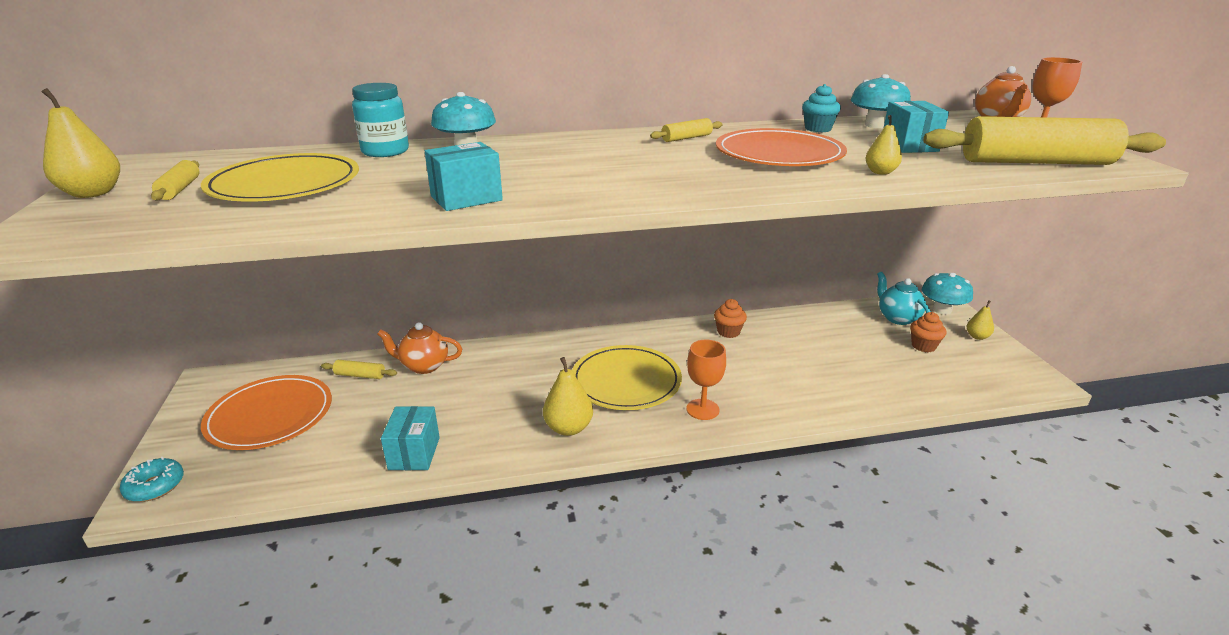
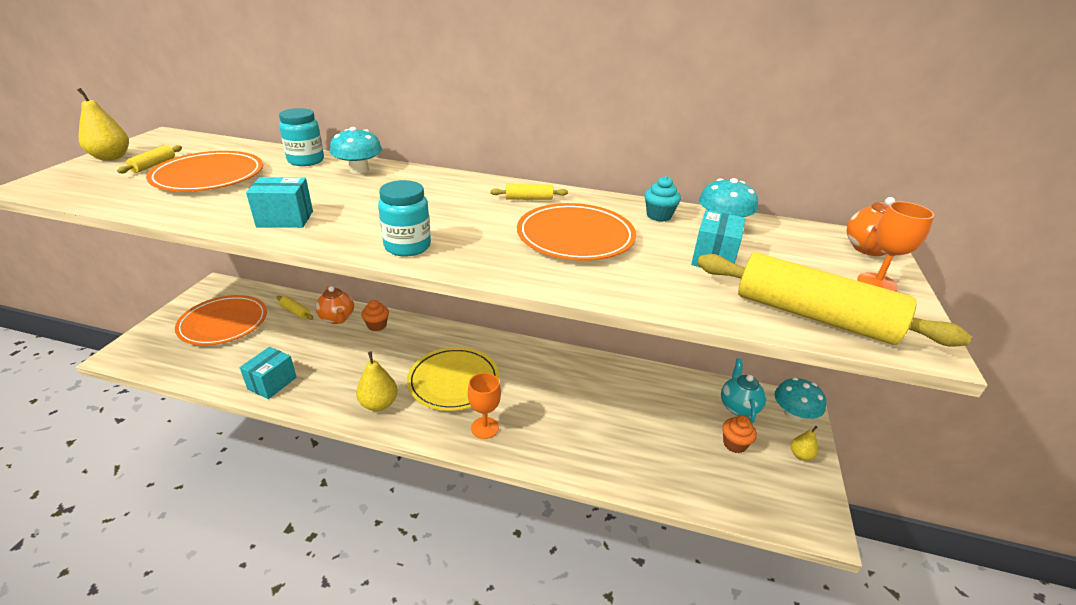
camera: 25 degrees right, 5 degrees up
(155, 486) = (130, 348): turquoise donut -> none
(285, 184) = (208, 176): yellow plate -> orange plate
(424, 366) = (337, 318): orange teapot -> orange teapot turned 150 degrees counterclockwise
(644, 191) = (407, 246): none -> turquoise jar
(728, 332) = (572, 367): orange cupcake -> orange cupcake (377, 325)
(880, 172) = (630, 282): yellow pear -> none

